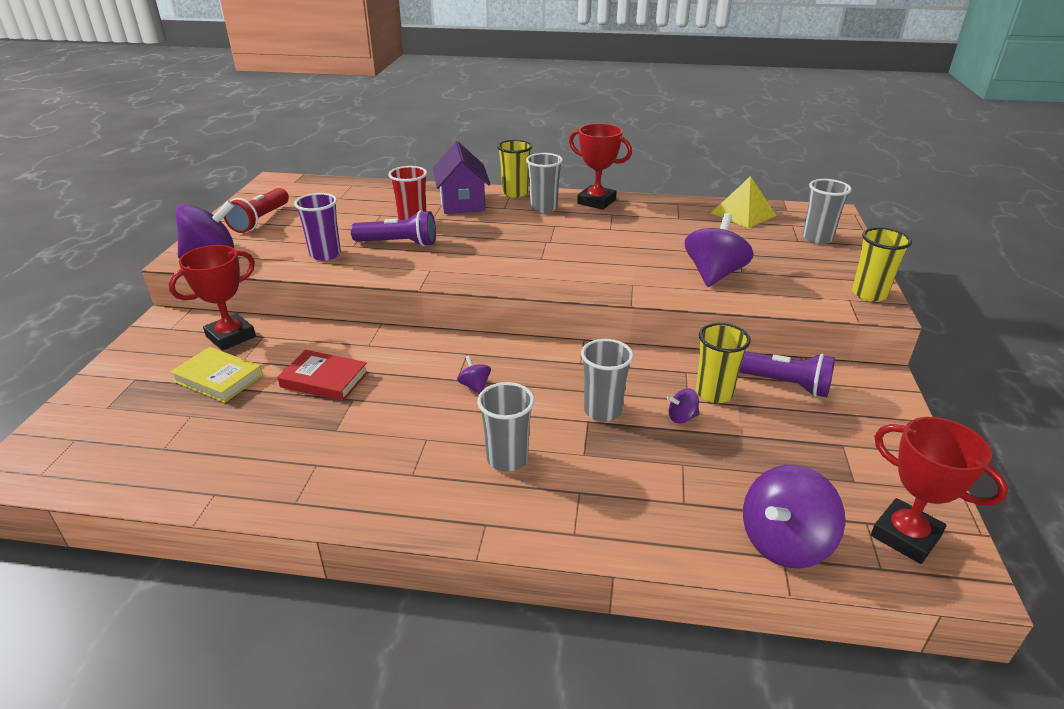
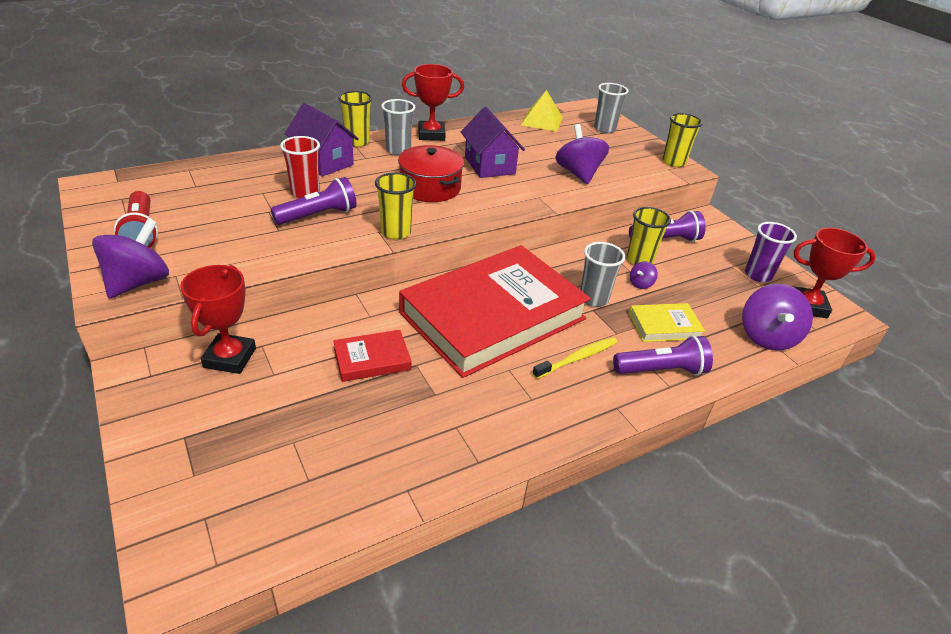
camera: 40 degrees left, 5 degrees up
(218, 378) = (273, 399): yellow book -> yellow book (664, 326)
(325, 254) = (263, 246): purple cup -> purple cup (758, 275)
(443, 275) = (396, 232): none -> yellow cup
(475, 386) = (493, 316): purple spinning top -> red book
(507, 459) = (577, 358): grey cup -> yellow toothbrush
(529, 246) = (430, 187): none -> red pot
(586, 513) = (661, 370): none -> purple flashlight
(619, 242) = (489, 165): none -> purple house

